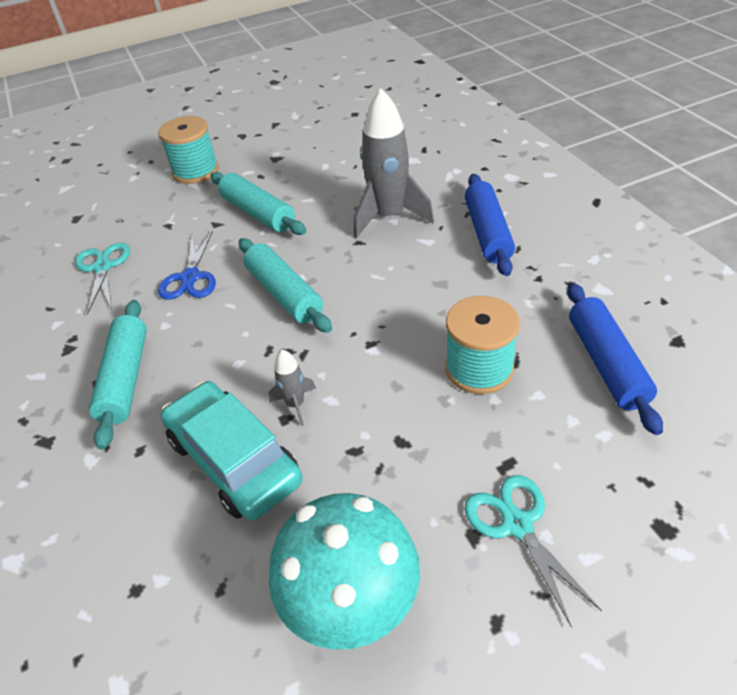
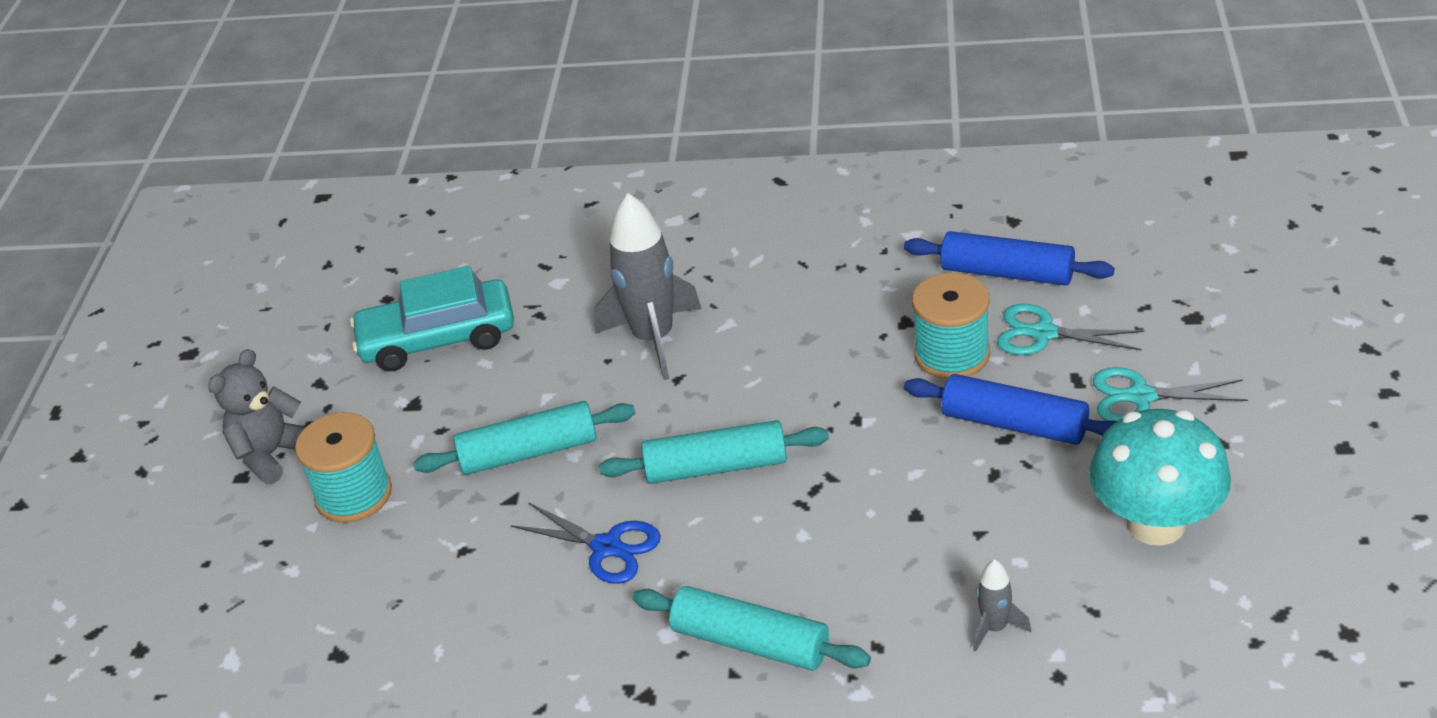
camera: 60 degrees left, 5 degrees down
(103, 267) = (498, 637): turquoise scissors -> turquoise scissors (1043, 333)
(214, 134) = (271, 454): none -> grey teddy bear
(234, 460) = (944, 568): turquoise car -> turquoise car (438, 339)
(295, 404) = (901, 502): grey rocket -> grey rocket (995, 628)
(487, 233) = (757, 274): blue rolling pin -> blue rolling pin (1014, 424)

